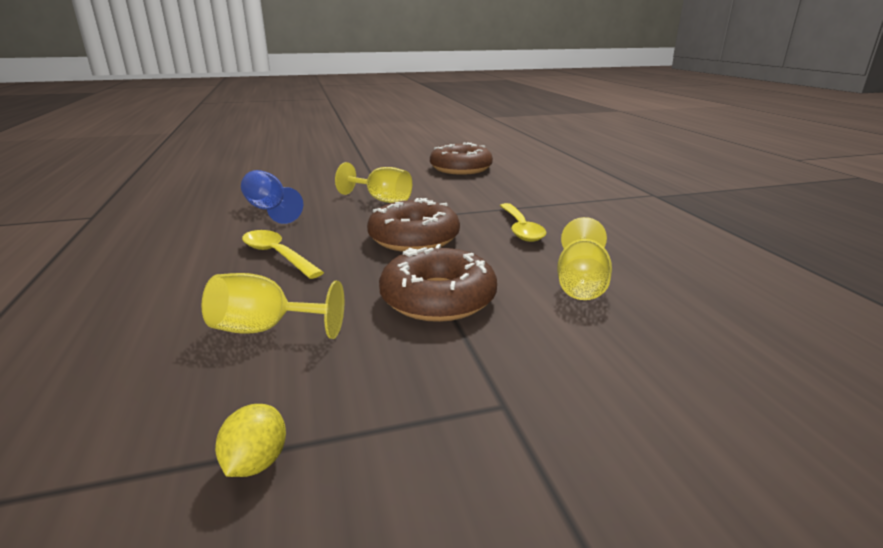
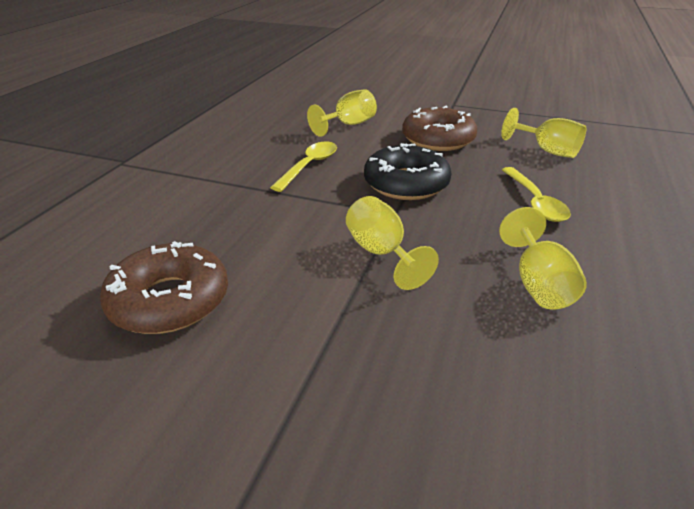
camera: 145 degrees left, 10 degrees up
(256, 462) = (551, 114): yellow lemon -> none
(269, 210) = (538, 284): blue goblet -> yellow goblet
(414, 238) = (406, 184): brown donut -> black donut

